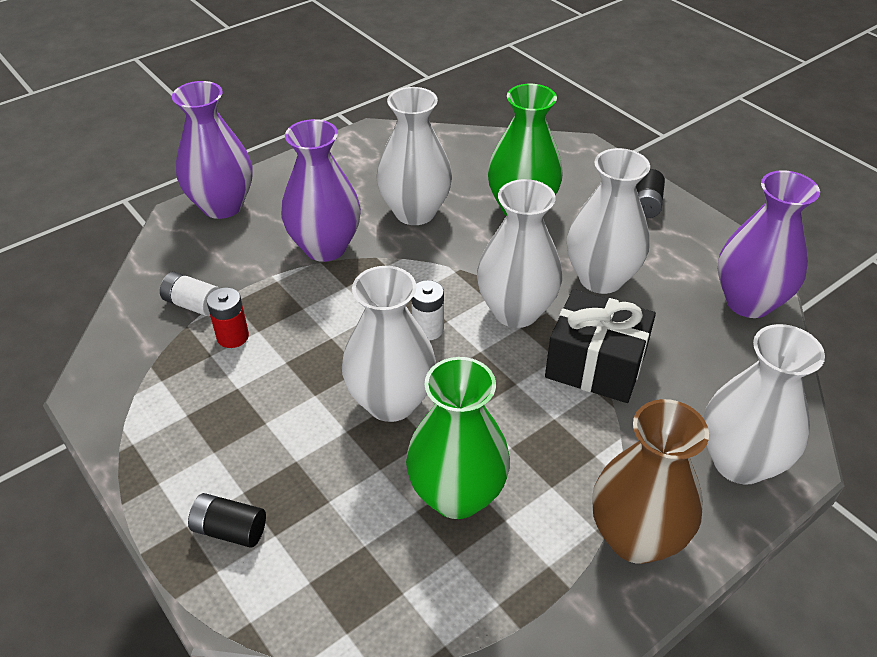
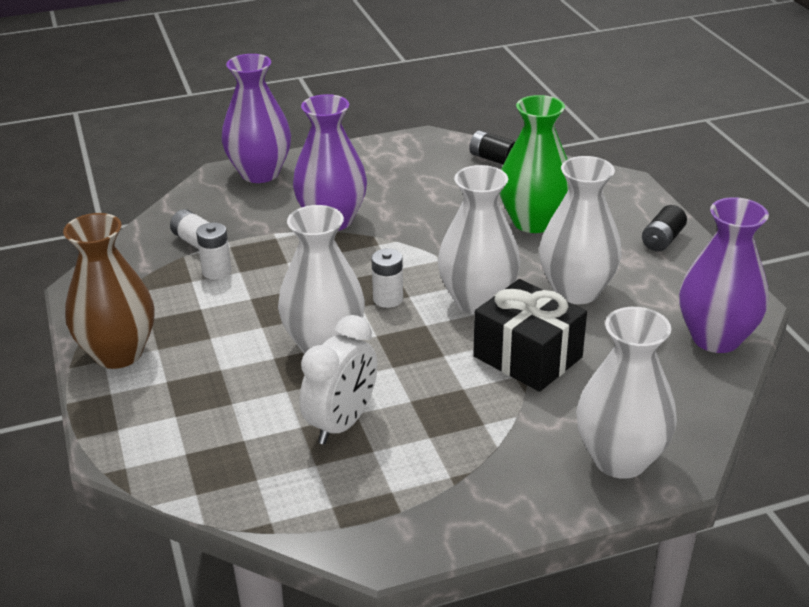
camera: 20 degrees right, 10 degrees down
(230, 530) = (142, 404): black battery -> black battery (493, 159)
(233, 336) = (216, 271): red battery -> white battery
(415, 212) = (429, 207): white vase -> none
(457, 495) = (342, 424): green vase -> white clock
(635, 538) = (483, 491): brown vase -> brown vase (118, 353)

